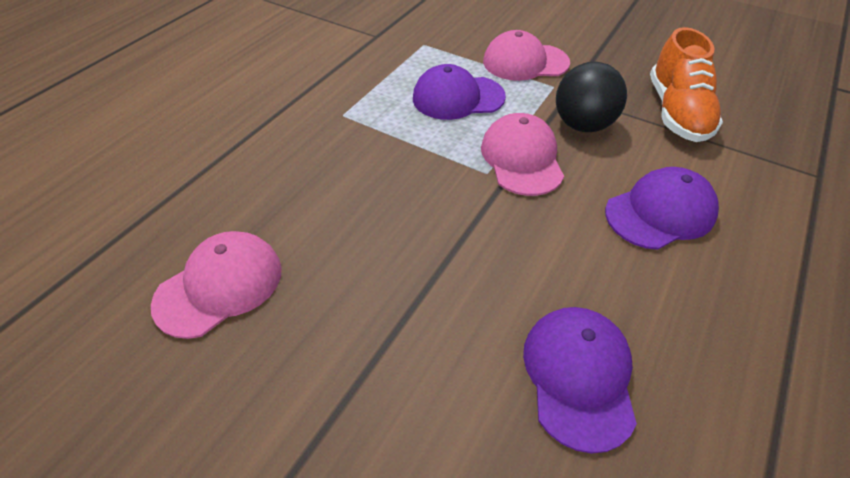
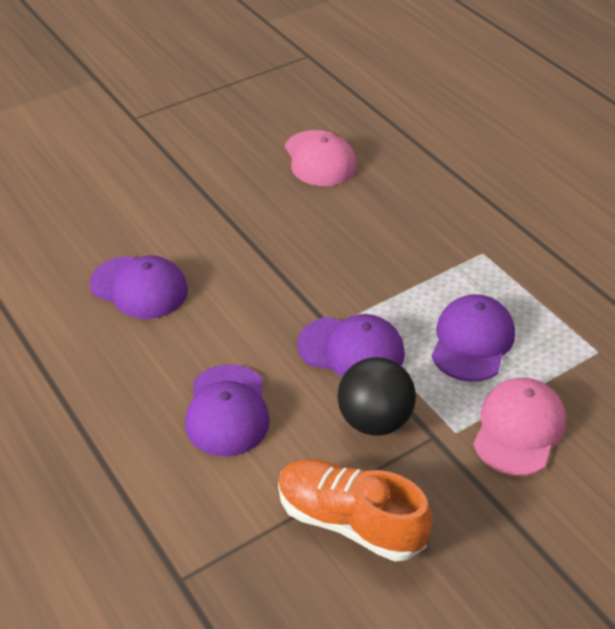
camera: 115 degrees right, 5 degrees down
(521, 158) = (351, 349): pink cap -> purple cap

